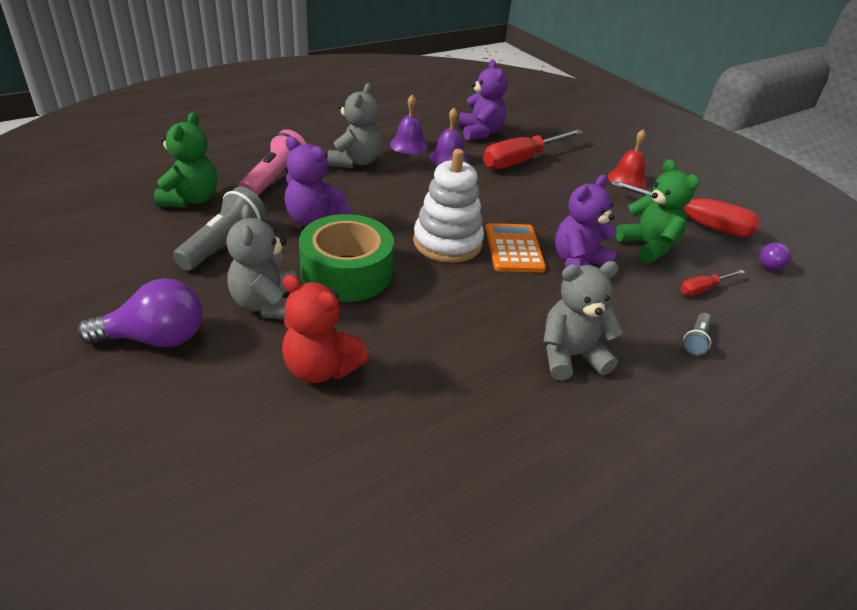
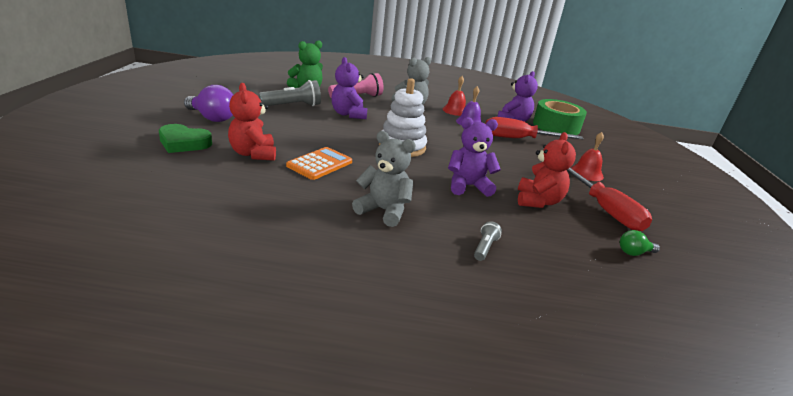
camera: 40 degrees right, 10 degrees down
(201, 415) = (184, 143): none -> green heart
(267, 304) = (272, 128): grey teddy bear -> none
(347, 272) = (328, 134): green tape -> green tape (556, 126)
(409, 145) = (455, 110): purple bell -> red bell
(514, 249) = (437, 164): orange calculator -> orange calculator (320, 164)
(648, 246) = (538, 201): green teddy bear -> red teddy bear
(696, 340) = (484, 248): grey flashlight -> grey flashlight turned 135 degrees clockwise
(703, 289) = (542, 234): red screwdriver -> none
(770, 264) = (634, 252): purple light bulb -> green light bulb

